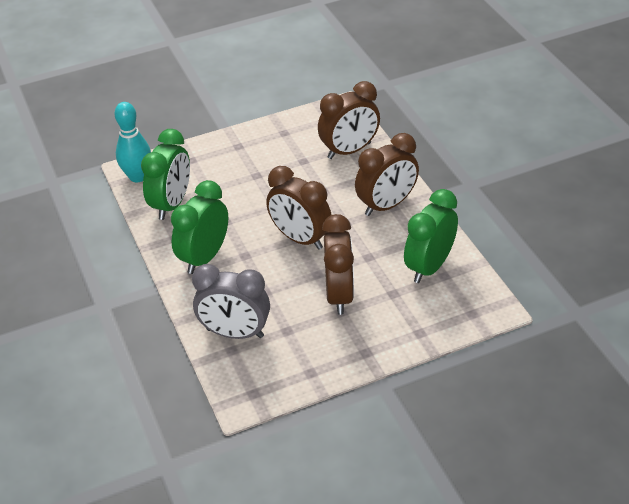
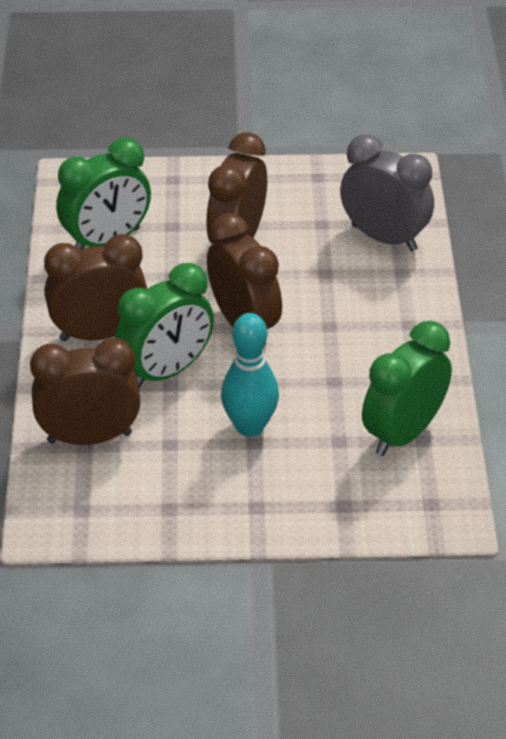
camera: 160 degrees left, 0 degrees up
(138, 177) = (442, 501): turquoise bowling pin -> turquoise bowling pin (250, 426)
(204, 257) = (385, 339): green clock -> green clock (166, 371)

